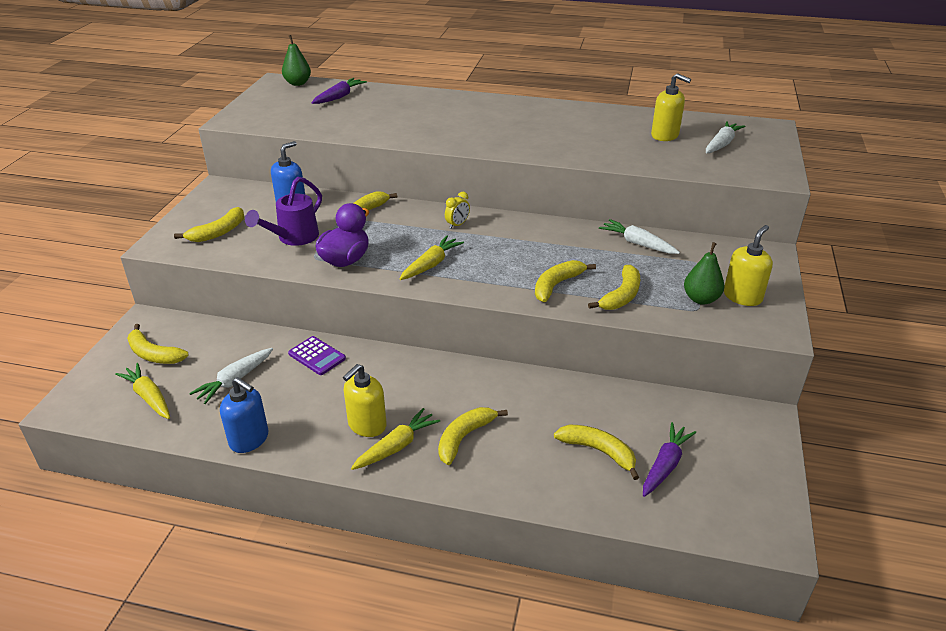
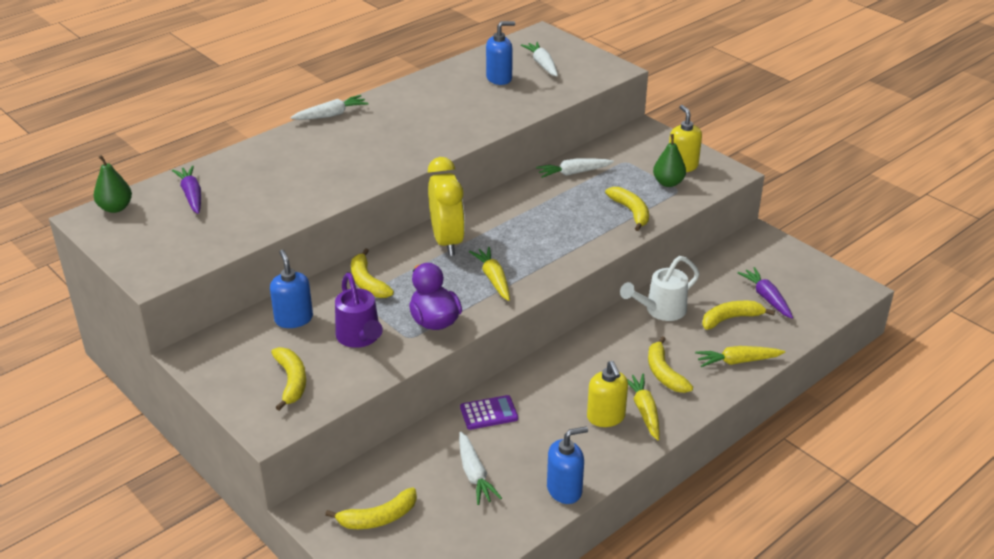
camera: 55 degrees left, 0 degrees up
(149, 397) = (445, 538): yellow carrot -> yellow carrot (737, 361)
(457, 225) = (447, 241): yellow clock -> yellow clock, size x2.42
(503, 99) = (331, 115): none -> white carrot
(557, 285) = (588, 232): yellow banana -> none
(557, 397) = (660, 310): none -> white watering can
(665, 135) = (499, 78): yellow soap dispenser -> blue soap dispenser

